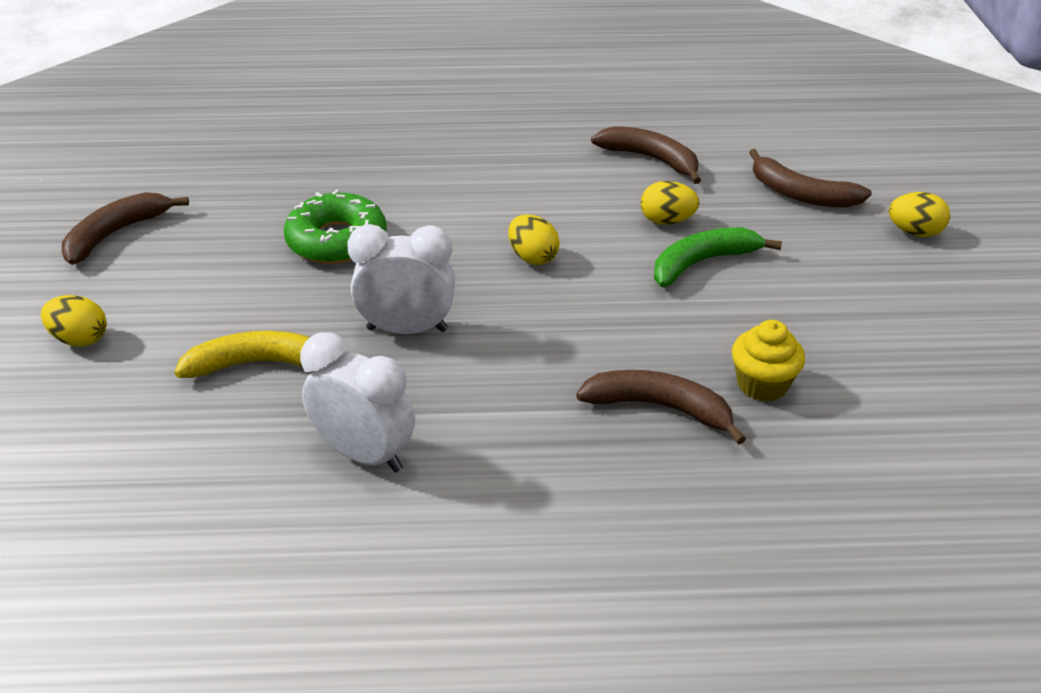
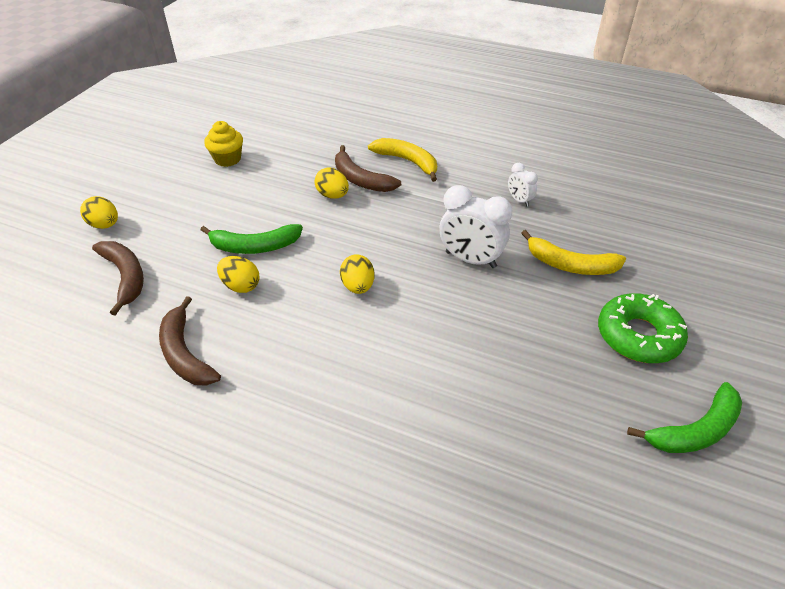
camera: 155 degrees left, 5 degrees up
(80, 339) = (698, 321): yellow egg -> yellow egg (332, 195)
(116, 234) = (695, 430): brown banana -> green banana
(337, 240) = (495, 352): green donut -> green donut (638, 336)
(364, 454) = (519, 200): white clock -> white clock, size x0.52
(609, 475) = (408, 162): none -> yellow banana
(762, 385) = (301, 175): yellow cupcake -> yellow cupcake (227, 159)

